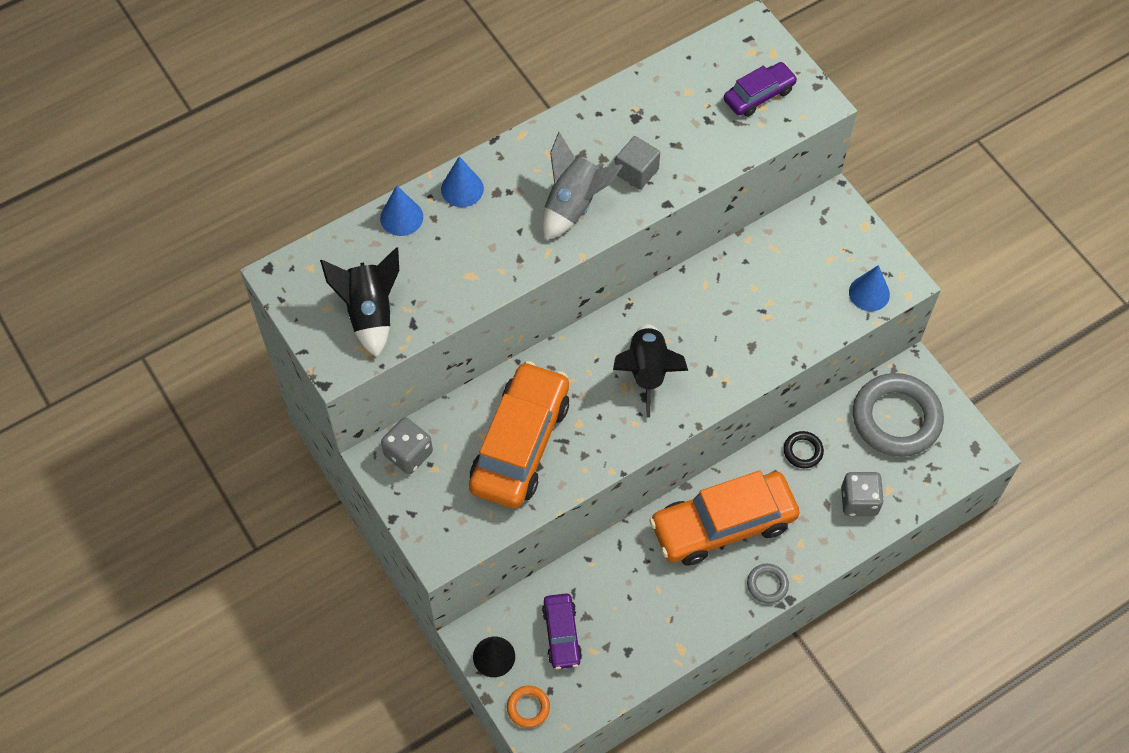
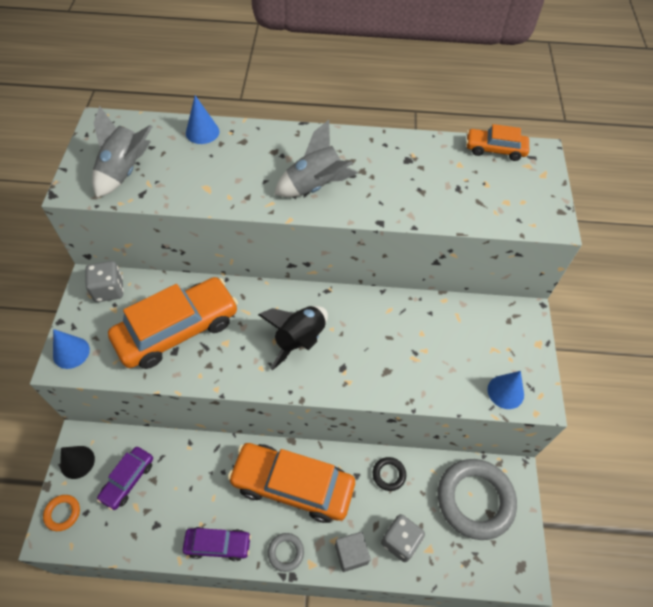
camera: 35 degrees right, 5 degrees down
(370, 313) = (124, 172): black rocket -> grey rocket
(462, 189) = (255, 137): blue cone -> blue cone (71, 352)
(636, 172) = (378, 191): grey cube -> grey cube (351, 554)
(708, 52) = (495, 149): none -> orange car
(759, 95) = (510, 194): purple car -> purple car (218, 545)

